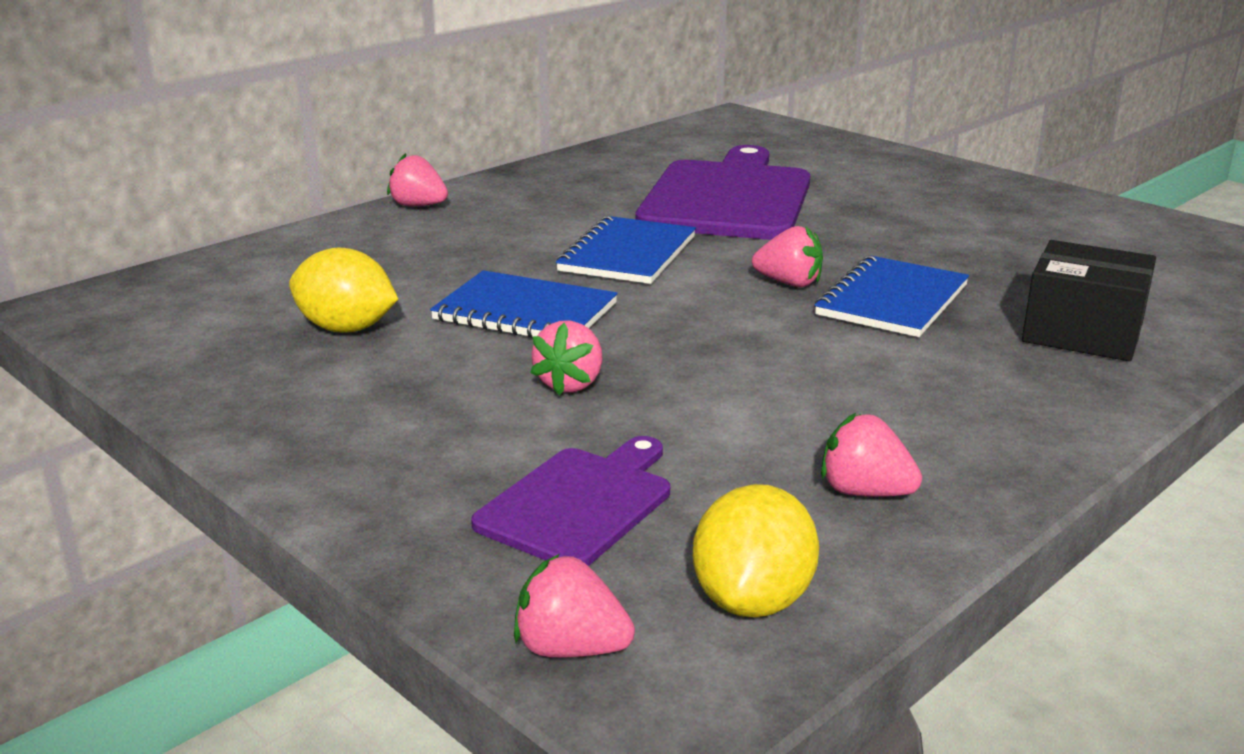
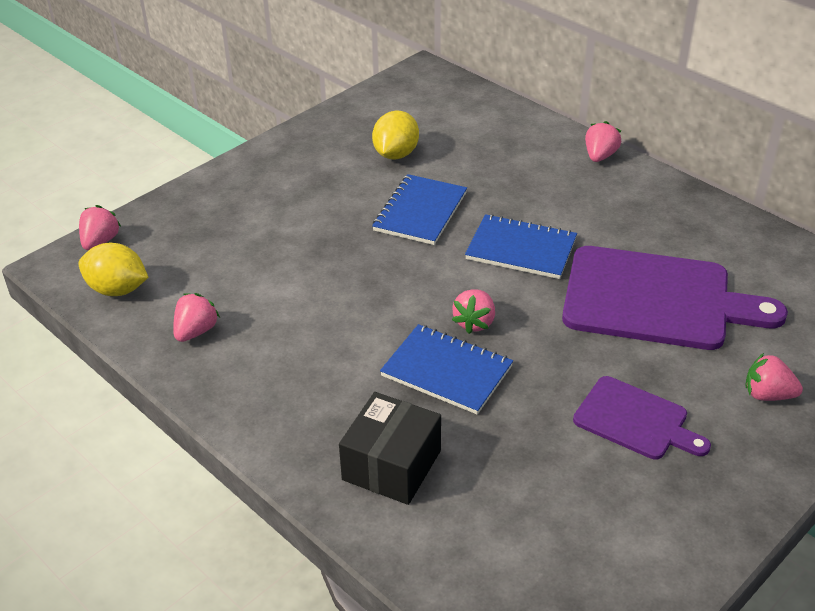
camera: 90 degrees right, 15 degrees up
(570, 384) = (324, 232): pink strawberry -> pink strawberry (767, 395)
(579, 503) = (204, 240): purple cutting board -> purple cutting board (635, 420)

